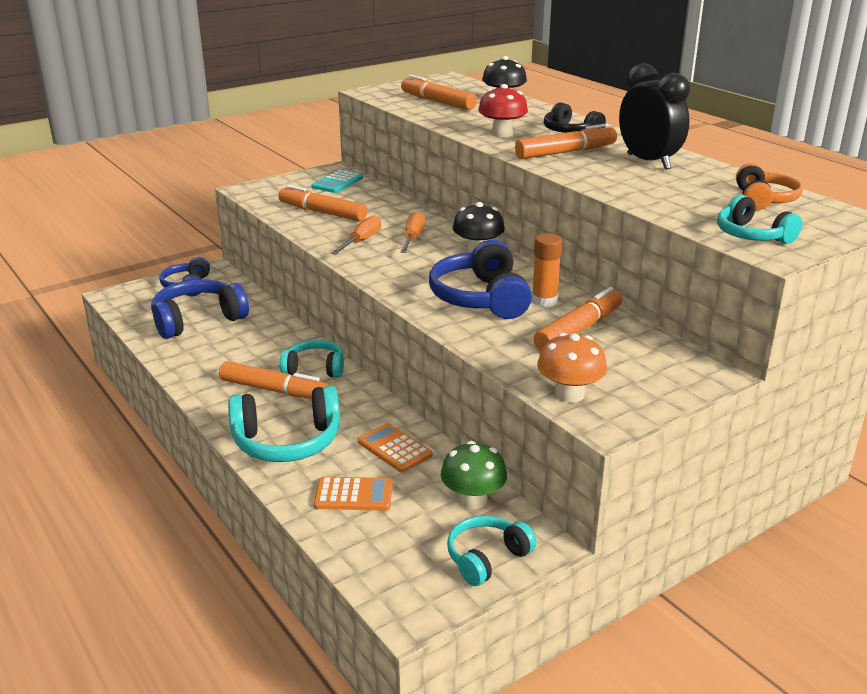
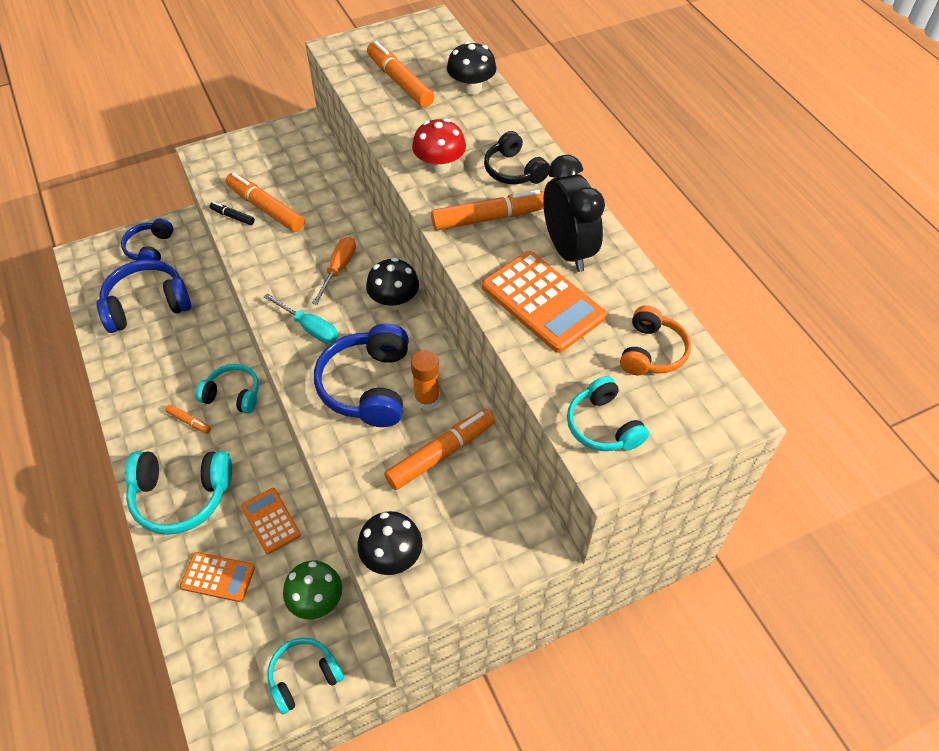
camera: 10 degrees right, 25 degrees up
(274, 390) = (189, 421): orange marker -> orange marker, size x0.49
(292, 219) = (233, 217): none -> black marker
(337, 182) = (298, 152): turquoise calculator -> none
(361, 241) = (287, 268): orange screwdriver -> none
(403, 271) = (310, 328): none -> turquoise screwdriver
(569, 394) = (392, 556): orange mushroom -> black mushroom
(646, 185) = (543, 302): none -> orange calculator

